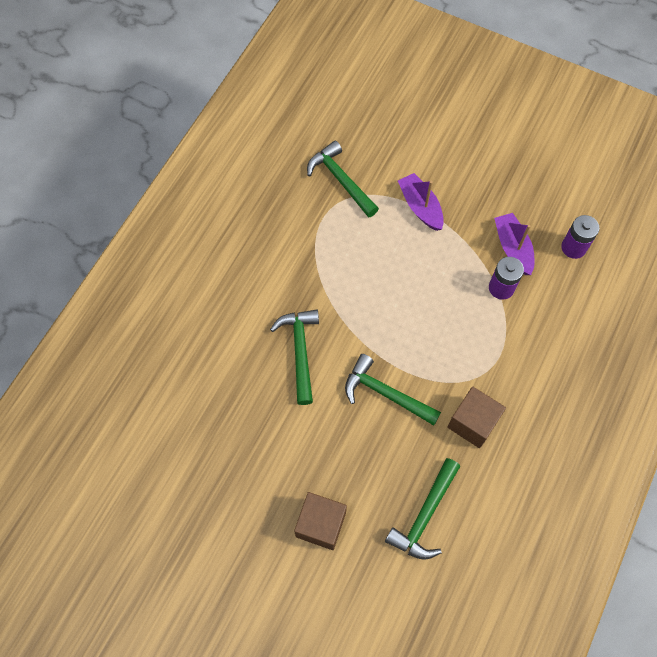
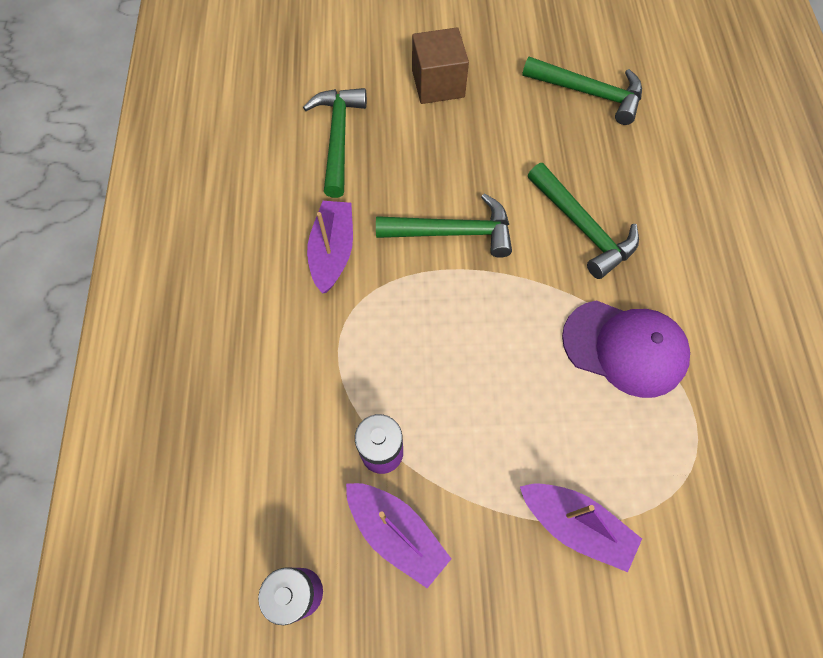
camera: 150 degrees right, 0 degrees up
(331, 270) = (624, 348): none -> purple cap
(341, 180) = (721, 501): green hammer -> green hammer (589, 93)
(473, 423) = (333, 251): brown cube -> purple boat

